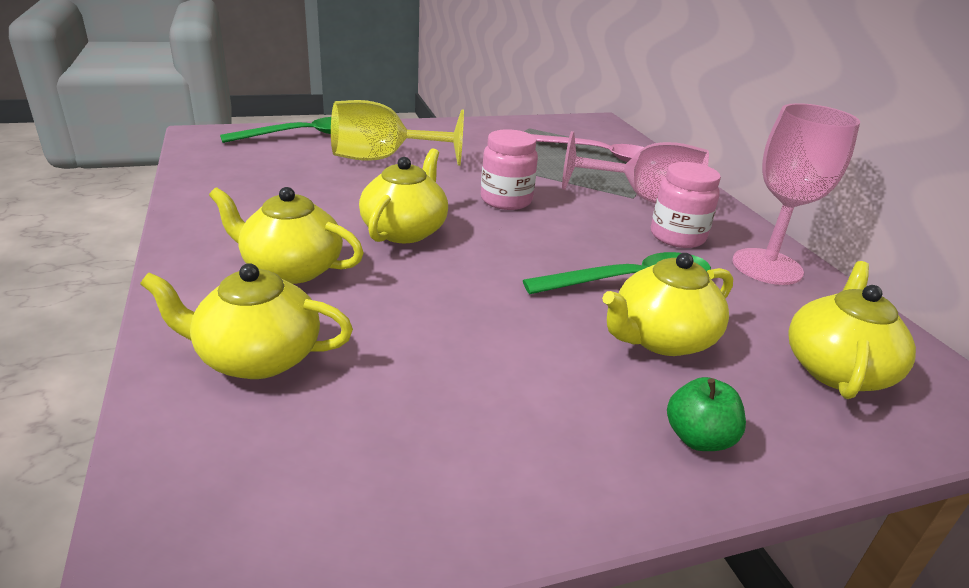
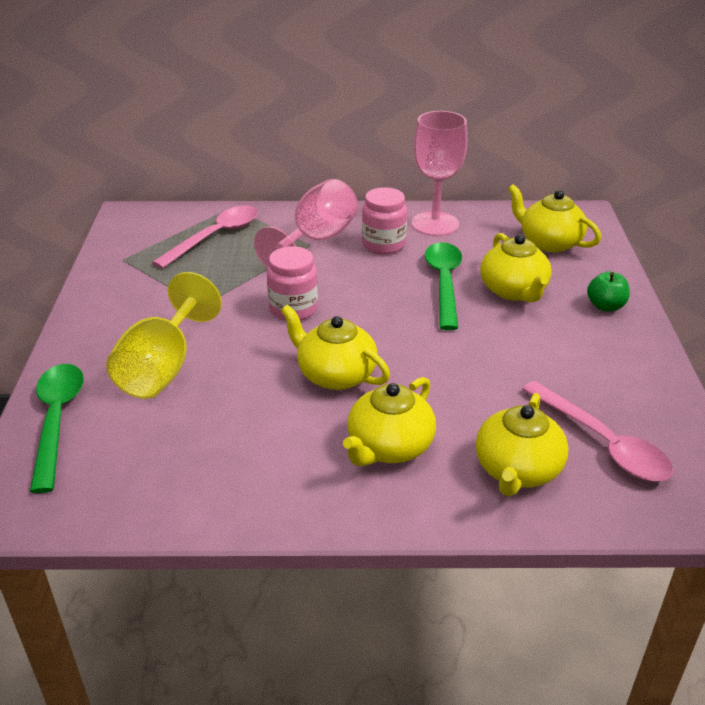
camera: 70 degrees left, 5 degrees up
(324, 436) = (602, 442): none -> pink spoon

